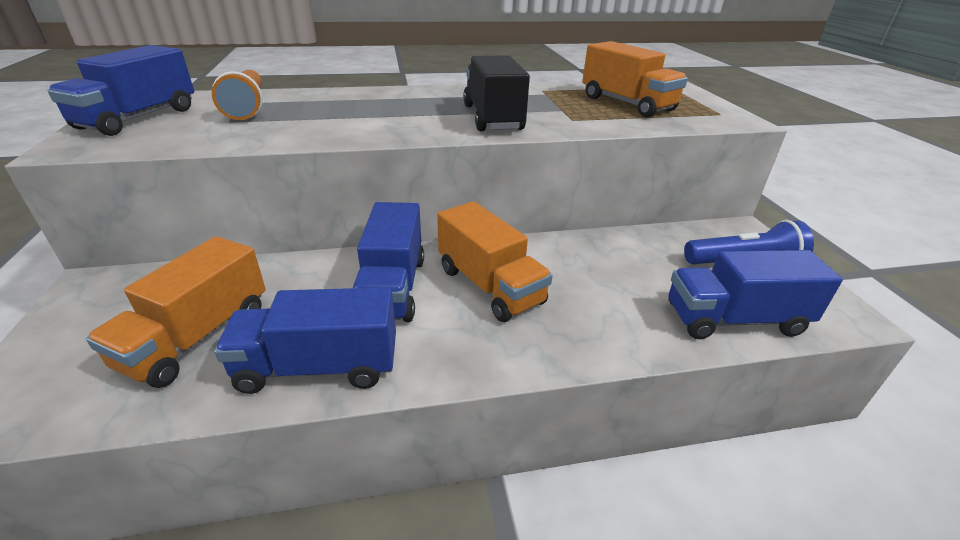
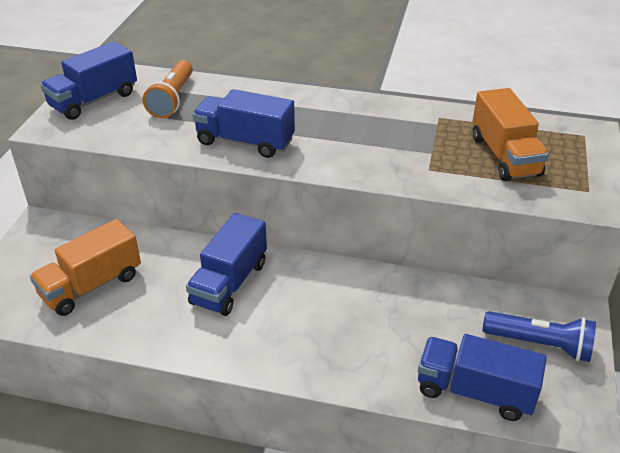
camera: 25 degrees right, 5 degrees up
(318, 367) = (153, 331): blue truck -> blue truck (245, 142)
(489, 286) = (301, 302): orange truck -> none
(493, 118) = (358, 152): black truck -> none

